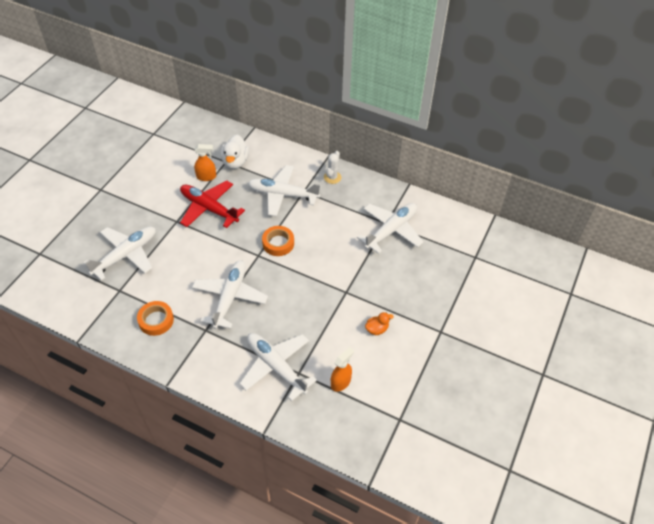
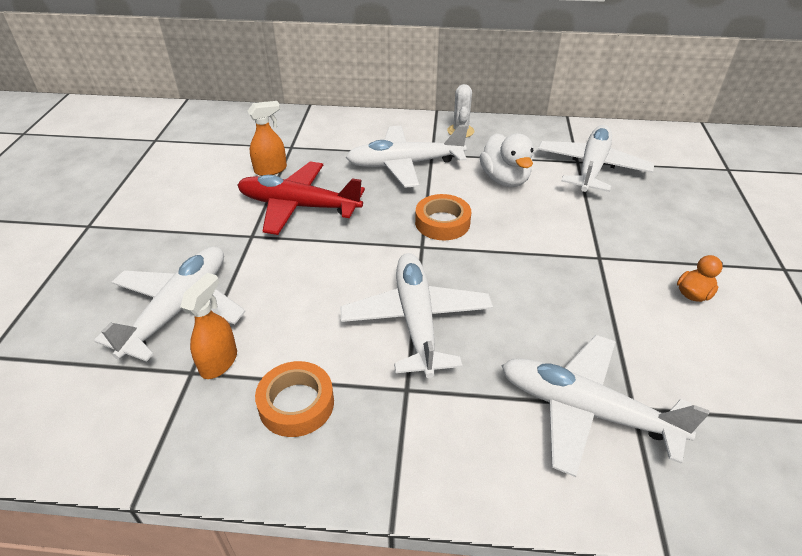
camera: 20 degrees left, 10 degrees down
(235, 162) = (306, 144): white duck -> white duck (505, 179)
(341, 382) = (718, 397): orange spray bottle -> orange spray bottle (219, 362)

